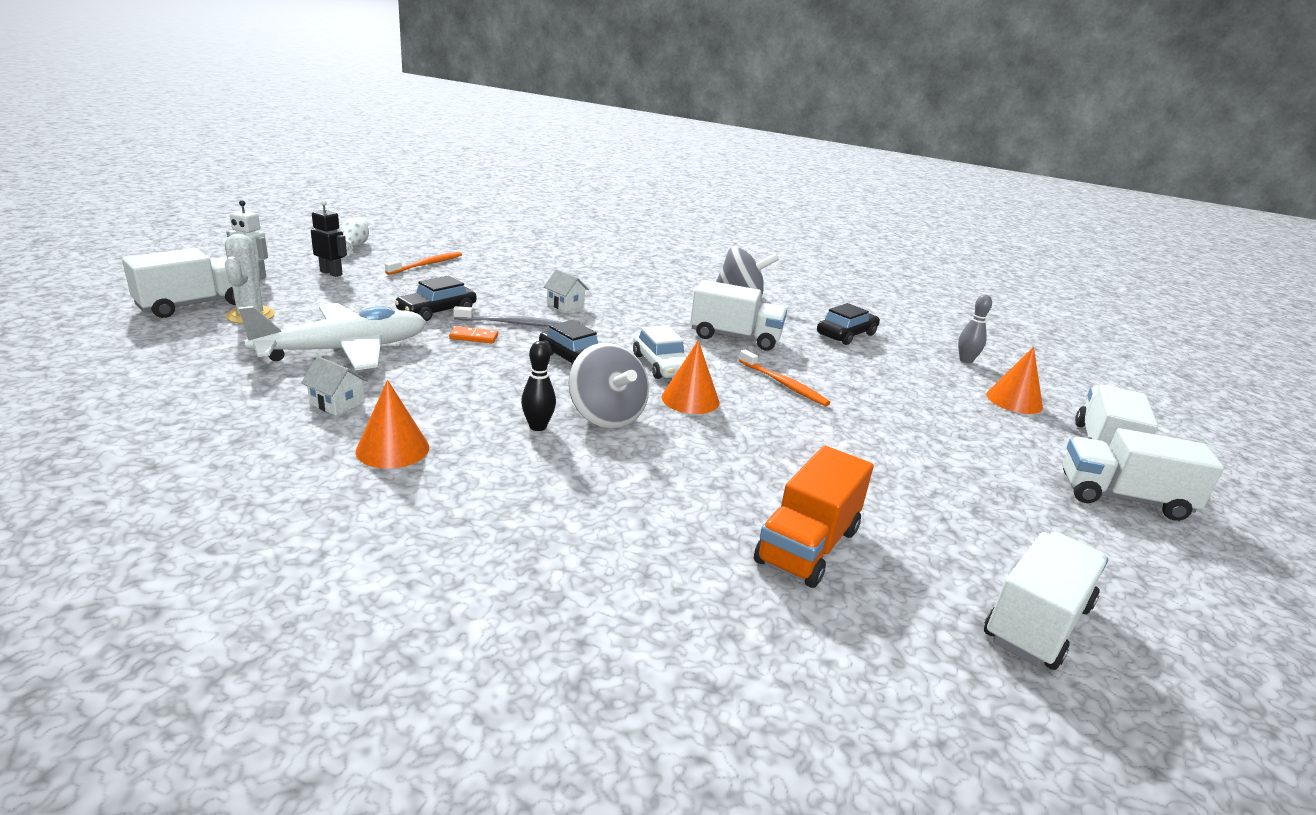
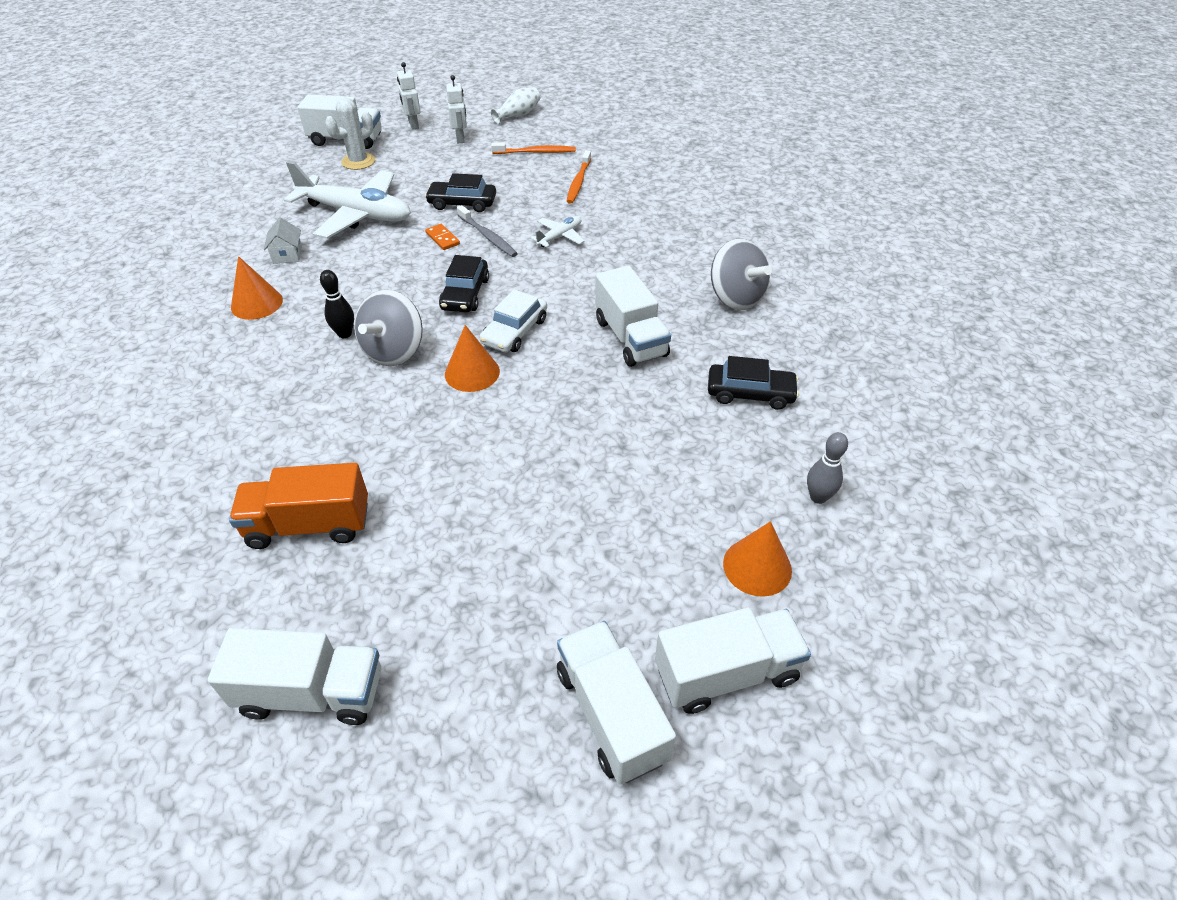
camera: 55 degrees right, 20 degrees up
(331, 273) = (460, 138): black robot -> white robot
(565, 305) = (559, 237): white house -> white plane
(784, 384) = (570, 404): orange toothbrush -> orange toothbrush (578, 182)

